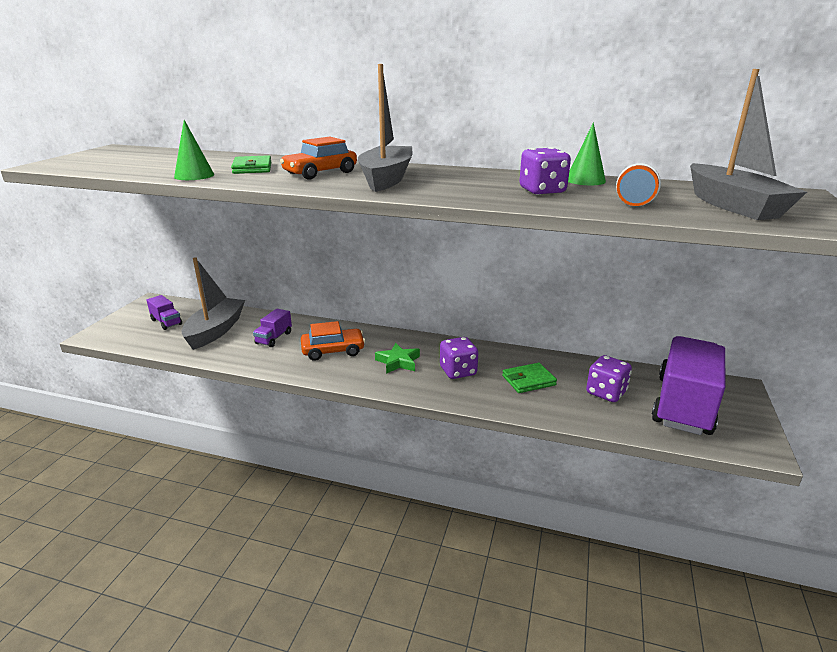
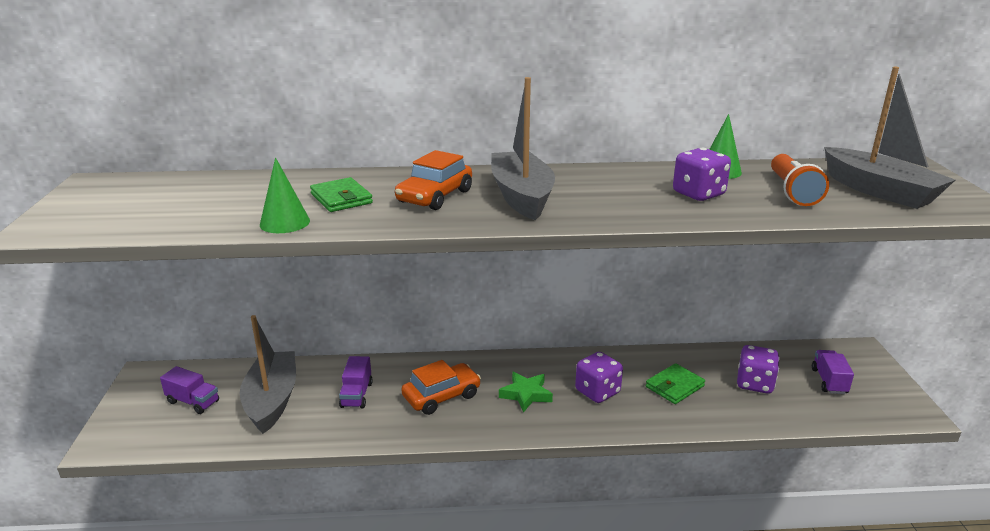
camera: 20 degrees left, 0 degrees up
(683, 405) = (829, 381): purple truck -> purple truck, size x0.44

